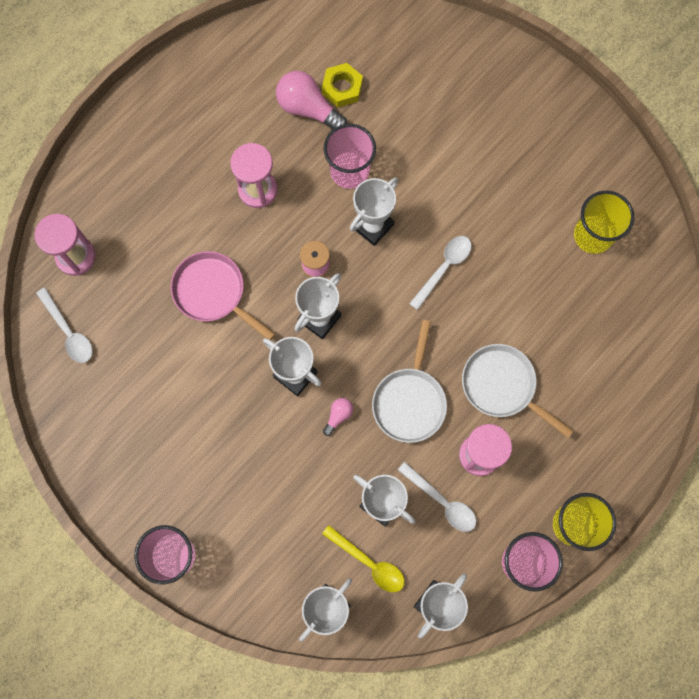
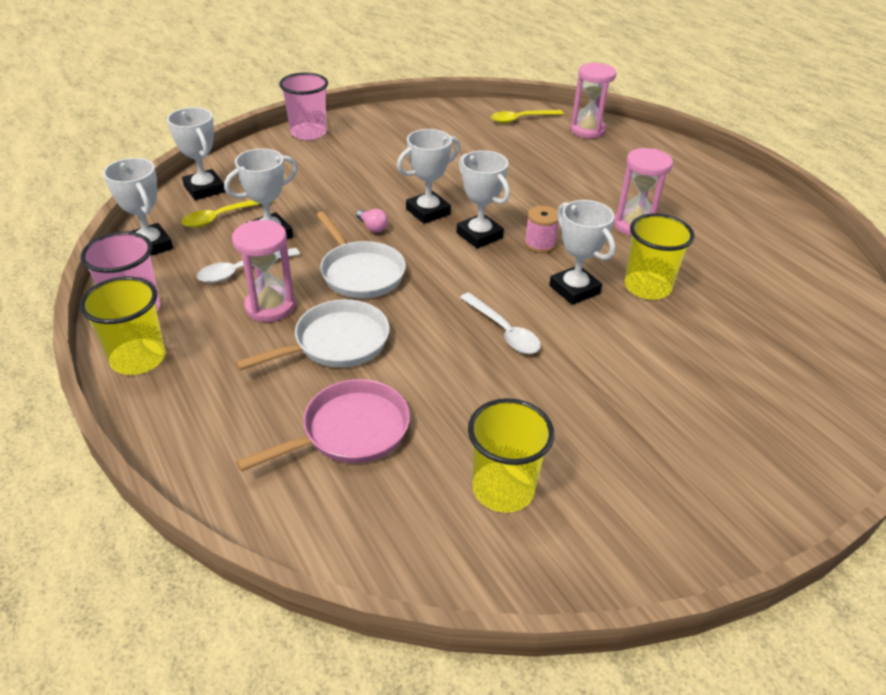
camera: 105 degrees right, 35 degrees down
(68, 331) = (521, 119): white spoon -> yellow spoon
(213, 292) = (530, 184): pink pan -> pink pan (350, 431)
(308, 109) = (732, 274): pink light bulb -> none
(342, 88) = (760, 303): yellow nut -> none
(349, 171) = (647, 287): pink cup -> yellow cup
(410, 401) = (360, 272): white pan -> white pan turned 150 degrees counterclockwise

